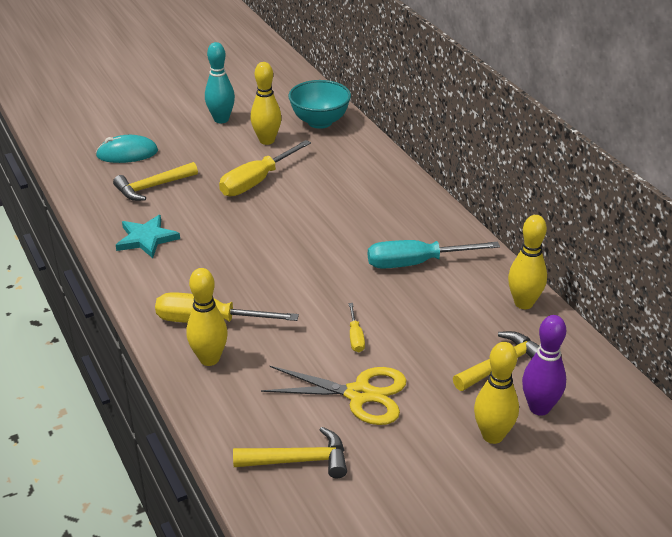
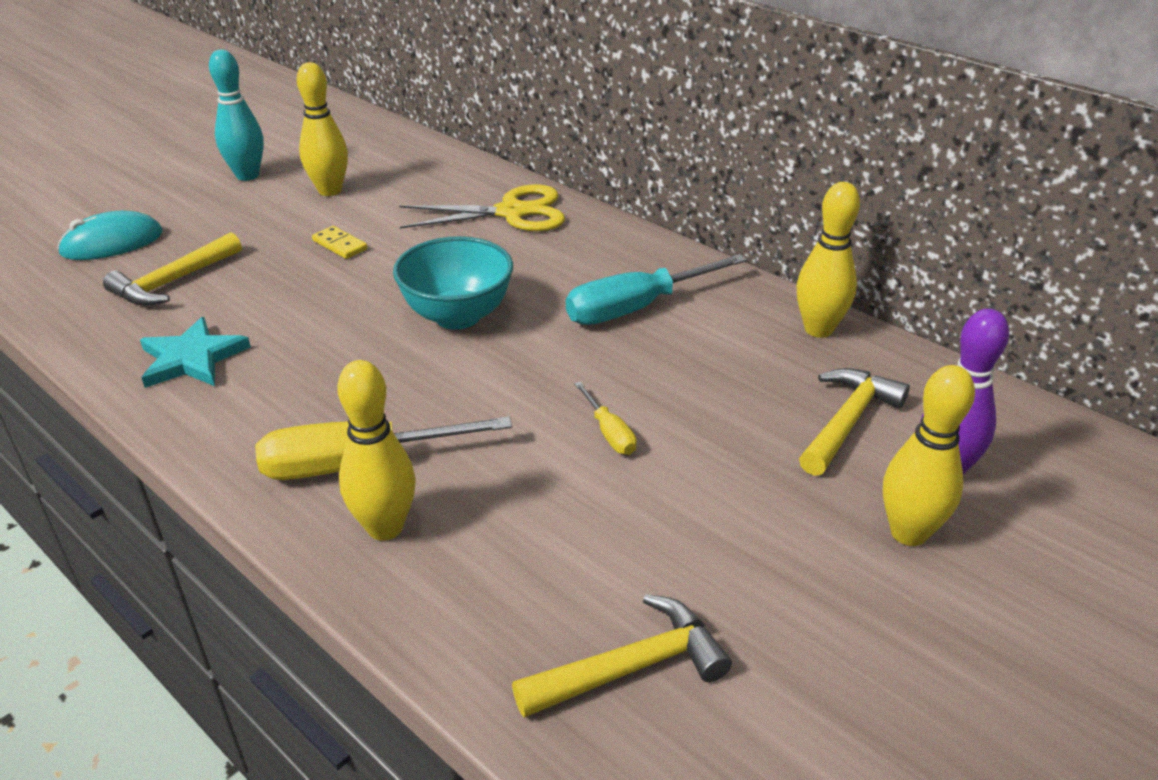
camera: 20 degrees left, 0 degrees up
(256, 181) = (340, 245): yellow screwdriver -> yellow domino
(320, 122) = (396, 156): turquoise bowl -> turquoise bowl (457, 316)
(359, 394) = (667, 522): yellow scissors -> yellow scissors (512, 212)

